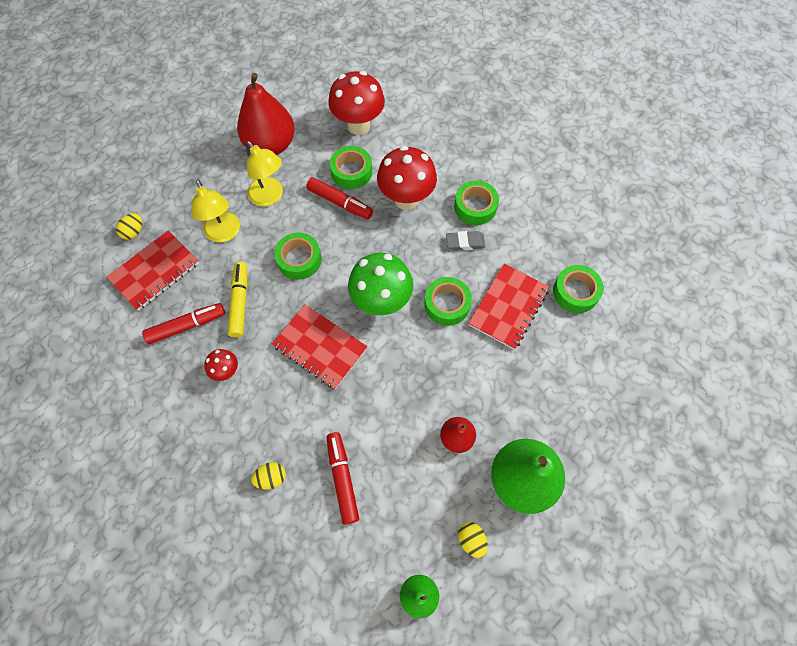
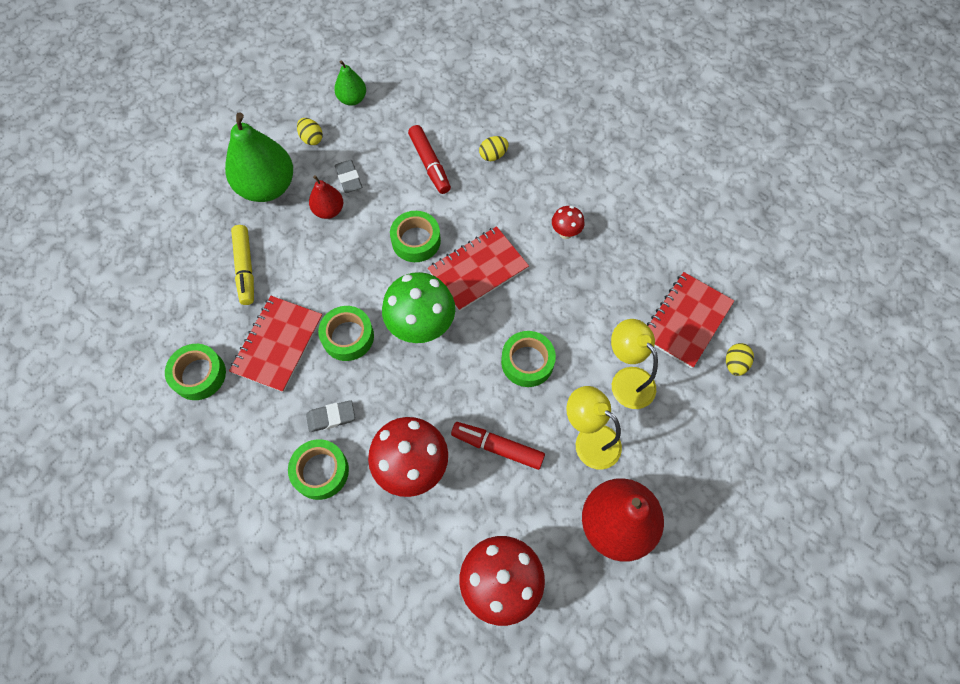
camera: 170 degrees right, 0 degrees up
(187, 326) = (624, 269): red marker -> none
(240, 302) = (578, 302): yellow marker -> yellow marker (245, 268)
(320, 347) = (478, 270): red notebook -> red notebook turned 60 degrees counterclockwise
(351, 172) = (493, 498): green tape -> green tape (416, 240)
(432, 475) = (349, 178): none -> grey eraser

